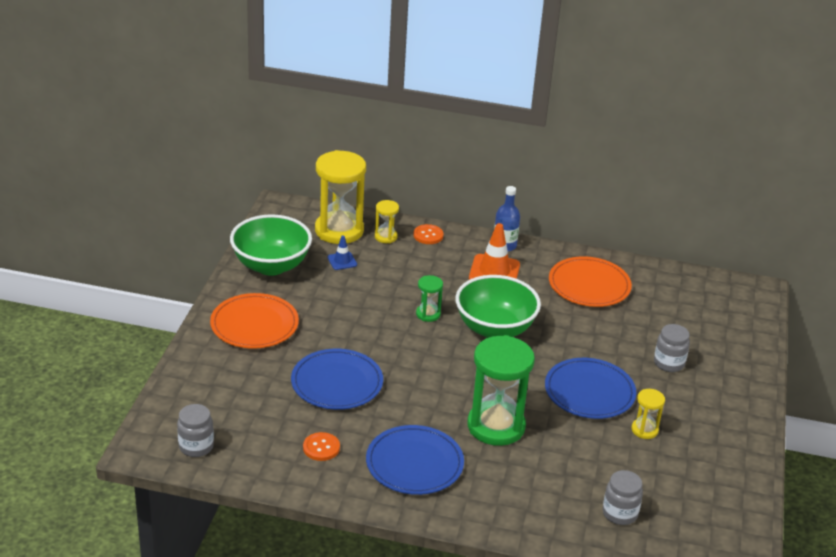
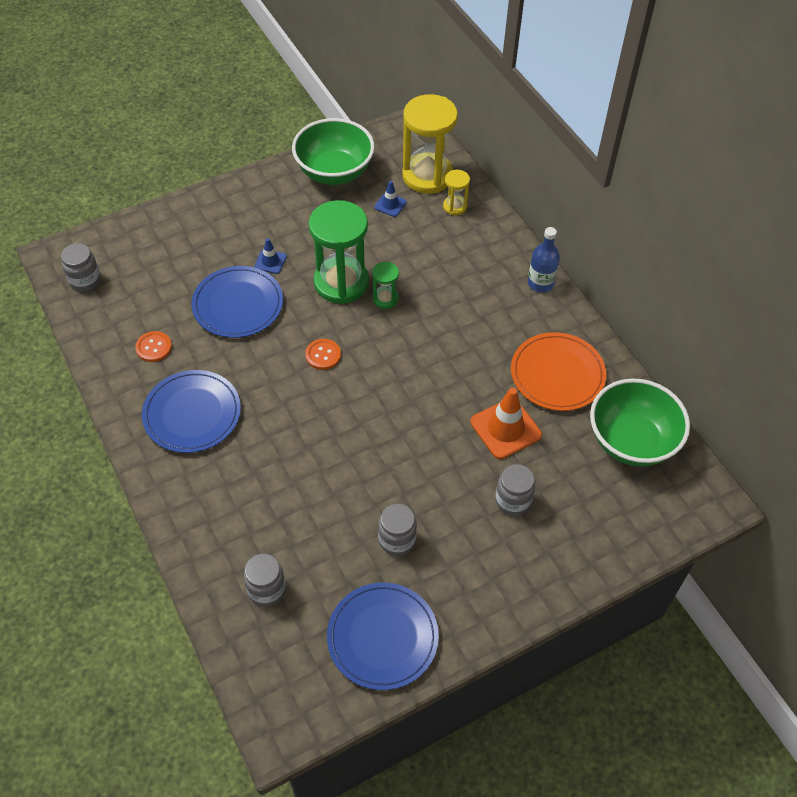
camera: 50 degrees right, 20 degrees up
(254, 324) = (253, 213): orange plate -> none
(316, 344) = (270, 261): none -> blue traffic cone
(428, 235) = (490, 229): orange button -> orange button (323, 355)
(494, 272) = (495, 301): orange traffic cone -> orange traffic cone (505, 428)
(495, 329) = (417, 352): green bowl -> green bowl (631, 441)
(496, 426) = (291, 434): green hourglass -> green hourglass (341, 282)
(589, 392) = (406, 468): blue plate -> blue plate (382, 637)
(644, 430) = (397, 540): yellow hourglass -> grey jar

